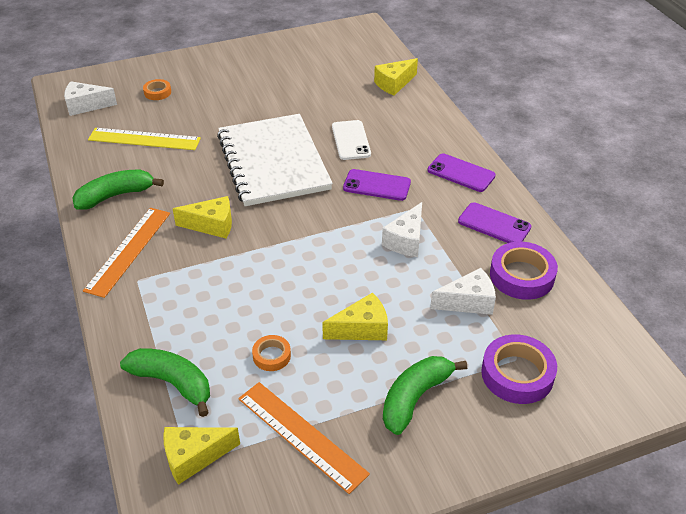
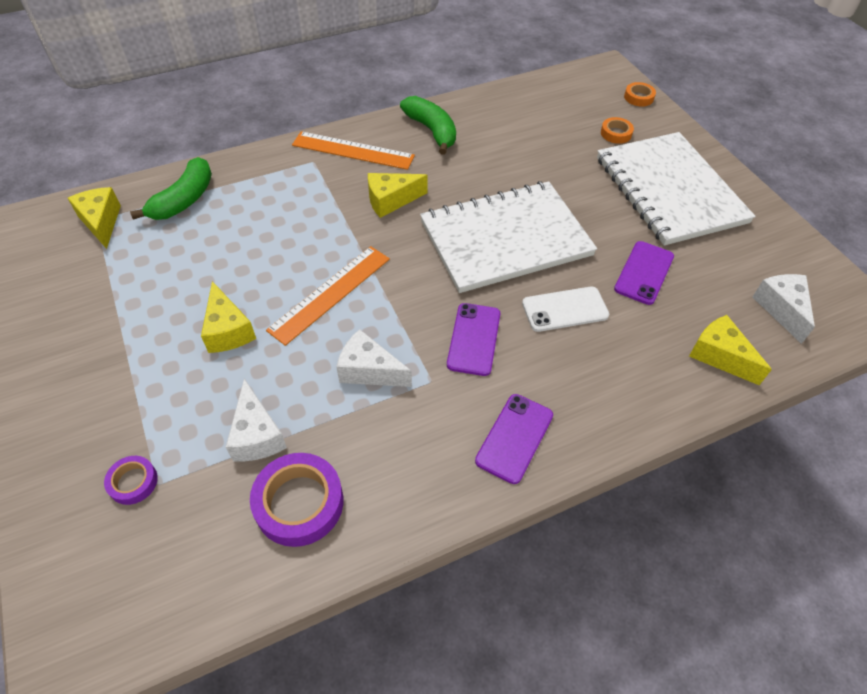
camera: 85 degrees right, 10 degrees up
(86, 106) = (575, 89): white cheese -> white cheese (781, 309)
(144, 139) = (527, 136): yellow ruler -> none
(212, 225) = (391, 201): yellow cheese -> yellow cheese turned 75 degrees clockwise
(234, 78) = (669, 190): none -> white notebook
(271, 356) = (203, 261): orange tape -> orange tape (638, 97)
(301, 435) = (103, 289): orange ruler -> orange ruler (330, 293)
(415, 398) = (123, 378): green banana -> none
(494, 224) = (403, 475): purple phone -> purple phone (644, 273)
(517, 374) = (133, 482): purple tape -> purple tape, size x0.54

